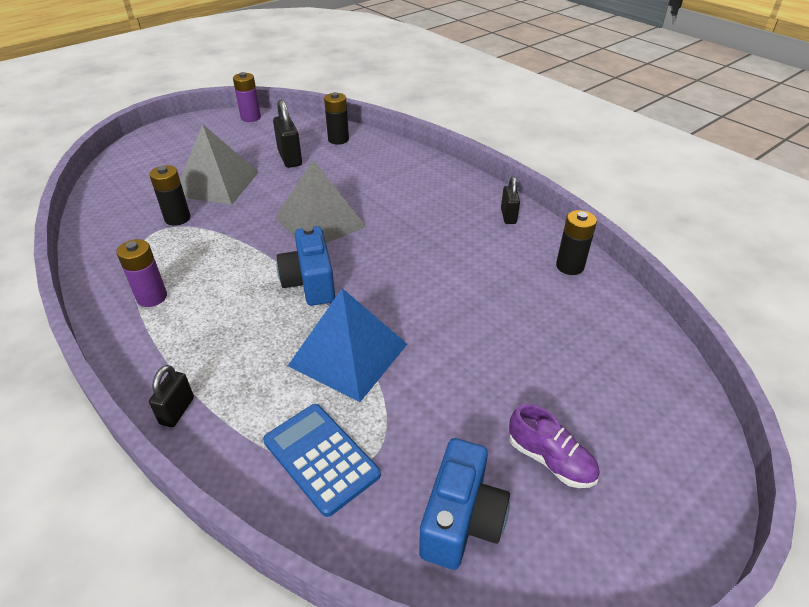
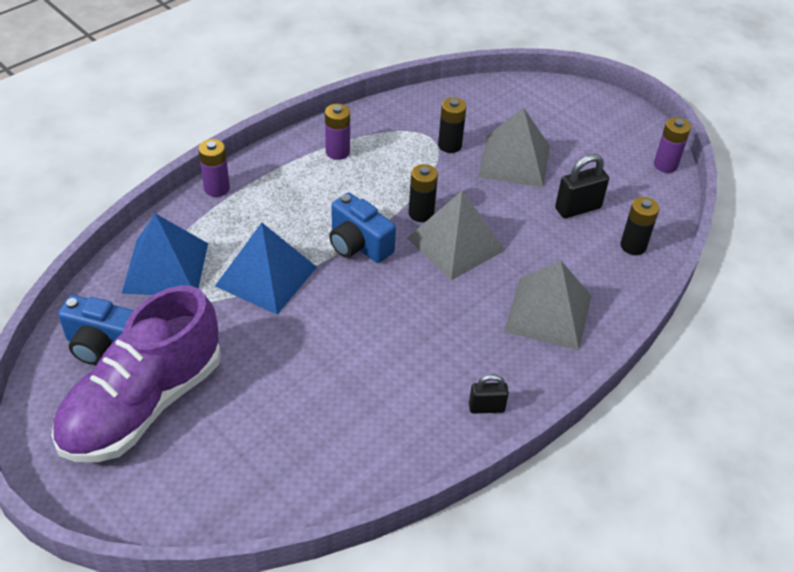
camera: 85 degrees right, 5 degrees up
(177, 411) = (217, 188): black padlock -> purple battery
(310, 283) = (358, 245): blue camera -> blue camera turned 120 degrees counterclockwise
(321, 458) = (166, 267): blue calculator -> blue pyramid
(407, 181) = (548, 313): none -> grey pyramid
(550, 460) = (143, 404): purple shoe -> purple shoe, size x2.46
(569, 266) = (392, 457): black battery -> black battery (421, 213)

